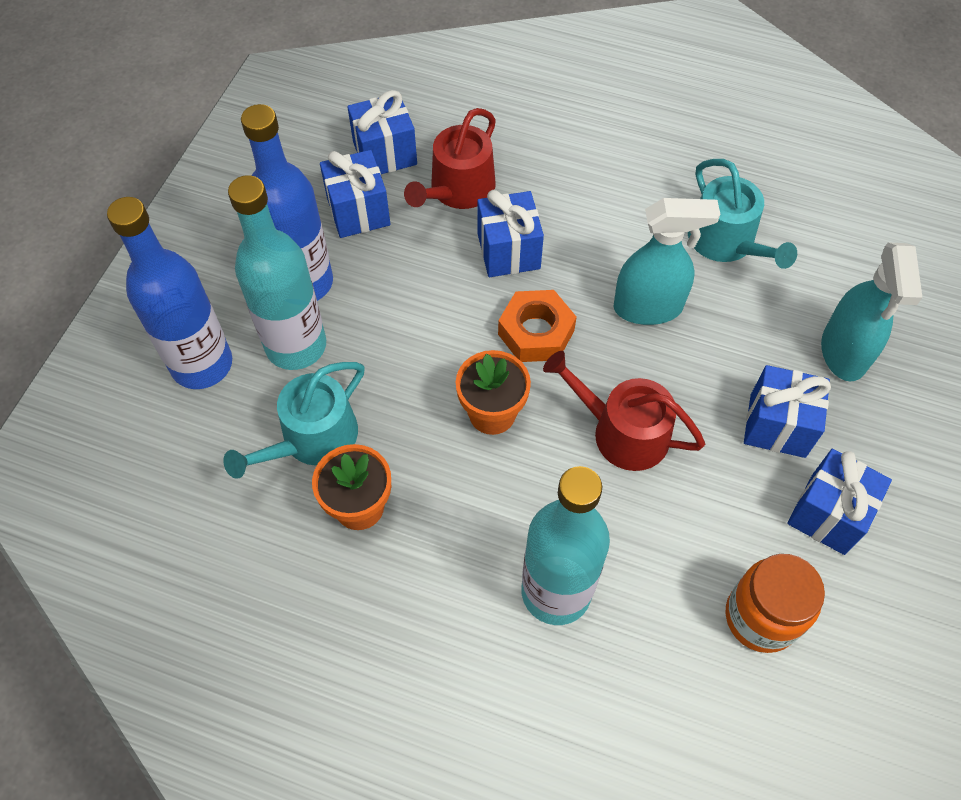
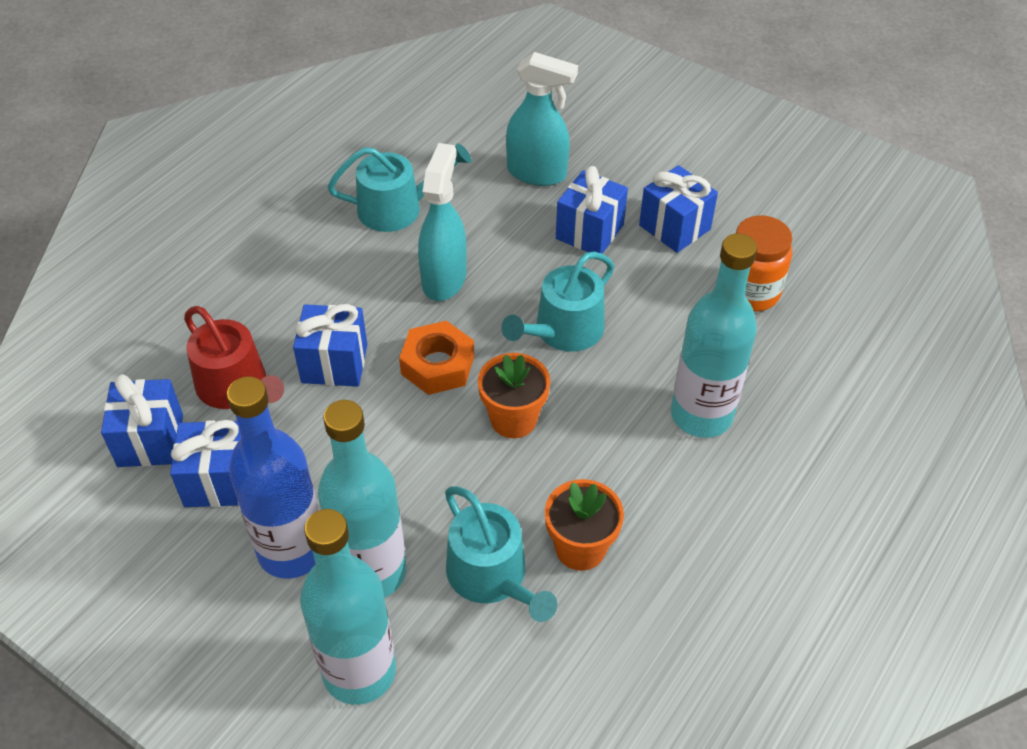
camera: 75 degrees left, 10 degrees down
(202, 364) = (359, 672): blue bottle -> turquoise bottle
(621, 432) = (563, 331): red watering can -> turquoise watering can

